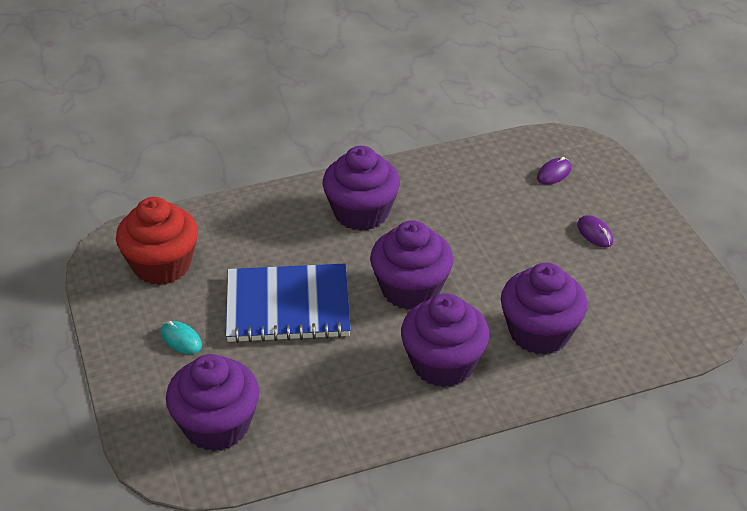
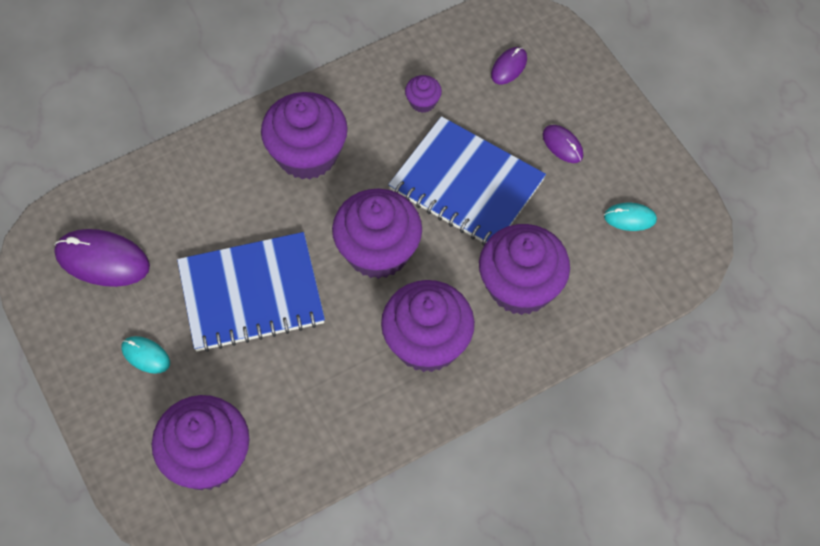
camera: 10 degrees left, 20 degrees up
(162, 265) = (102, 260): red cupcake -> purple mouse
(472, 188) = (423, 102): none -> purple cupcake
(501, 251) = (466, 185): none -> blue notebook
(651, 294) = (630, 218): none -> turquoise mouse

